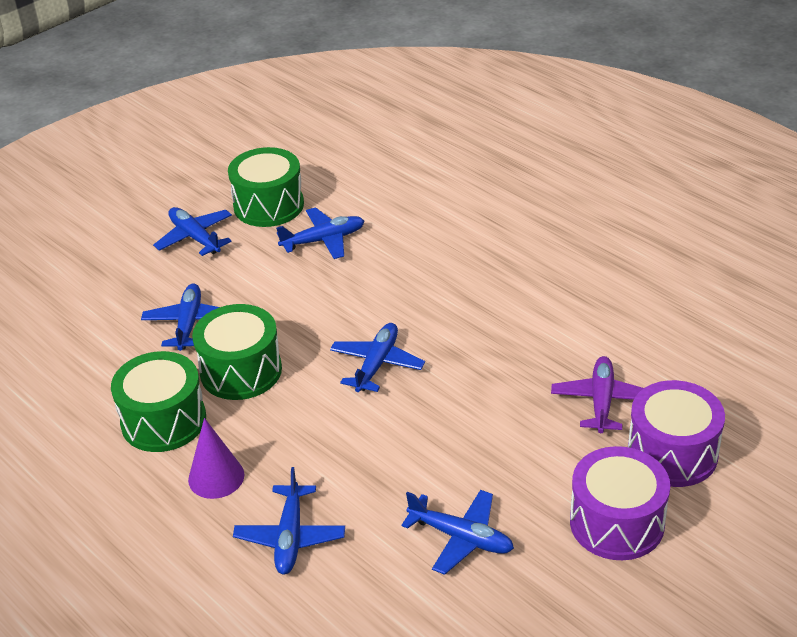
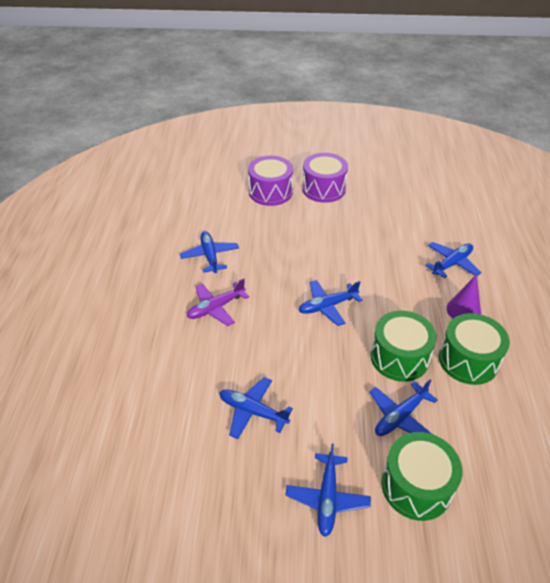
camera: 135 degrees left, 5 degrees up
(268, 205) = (245, 482): green drum -> green drum (416, 486)
(461, 538) = (383, 220): blue plane -> blue plane (210, 256)
(601, 401) = (263, 222): purple plane -> purple plane (216, 308)

